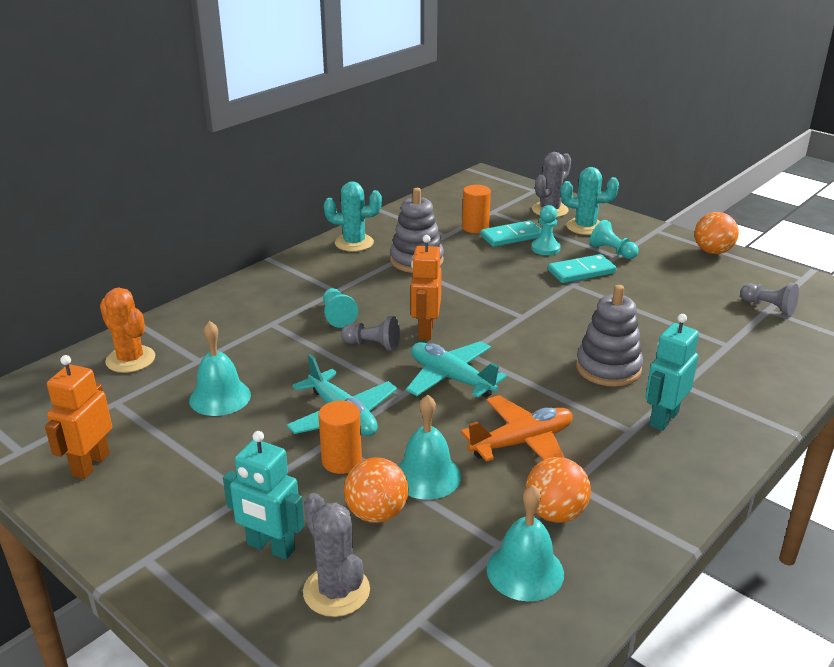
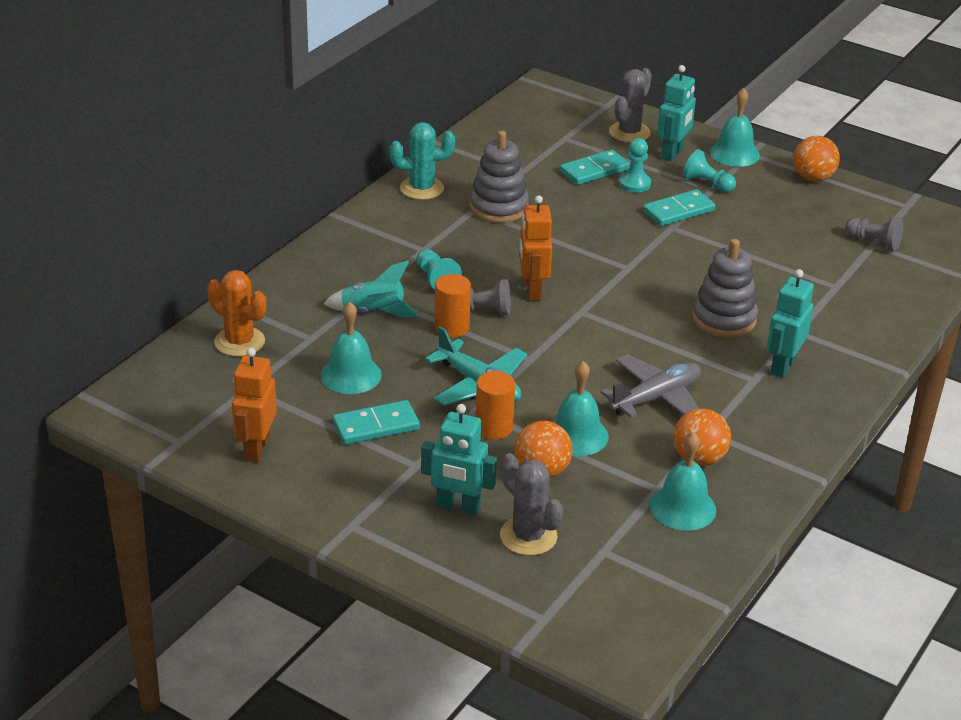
camera: 10 degrees left, 5 degrees up
(221, 450) = (376, 426): none -> turquoise domino
(267, 341) = (373, 312): none -> turquoise rocket
(451, 378) = (573, 340): turquoise plane -> none
(475, 227) = (551, 161): orange cylinder -> orange cylinder (451, 327)
(522, 442) = (656, 398): orange plane -> grey plane
(585, 227) = (672, 153): turquoise cactus -> turquoise robot
(641, 229) = (734, 153): none -> turquoise bell

